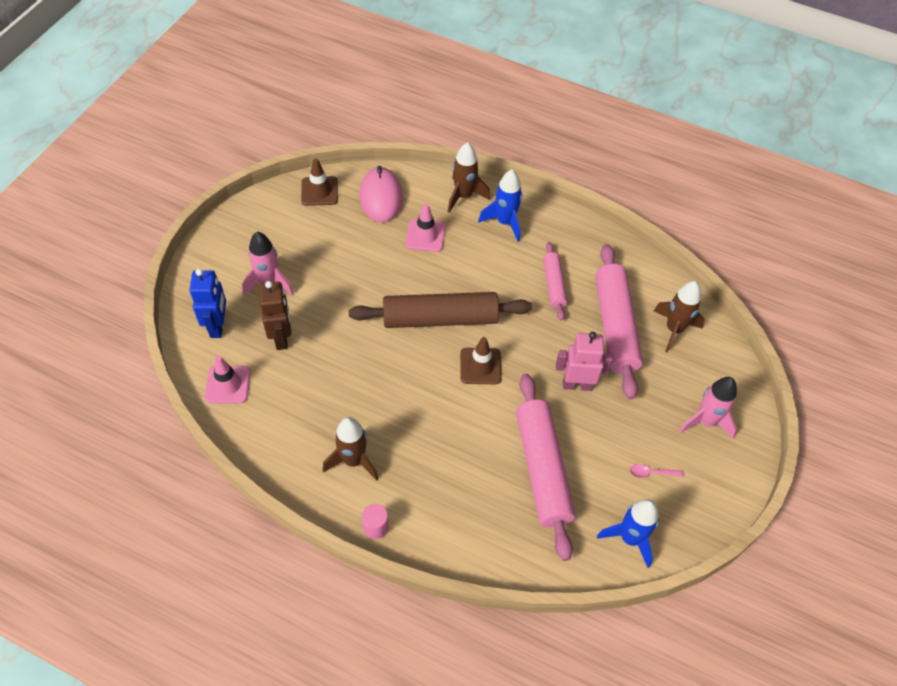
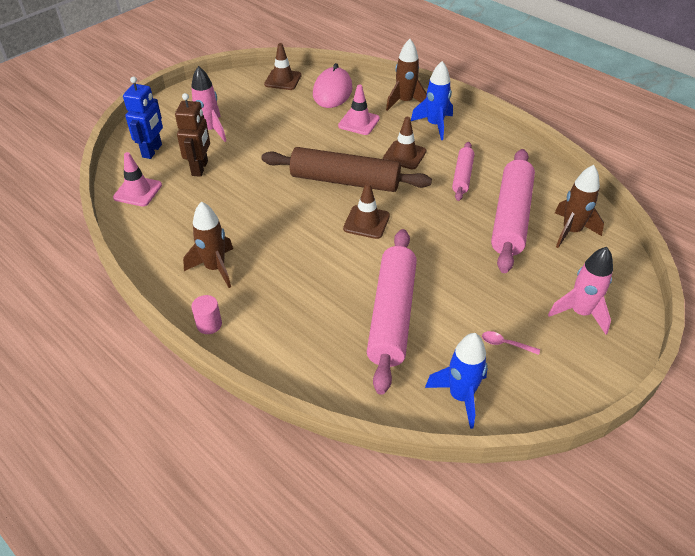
camera: 20 degrees right, 10 degrees down
(488, 270) = (404, 155): none -> brown traffic cone
(577, 385) = (455, 255): pink robot -> none

